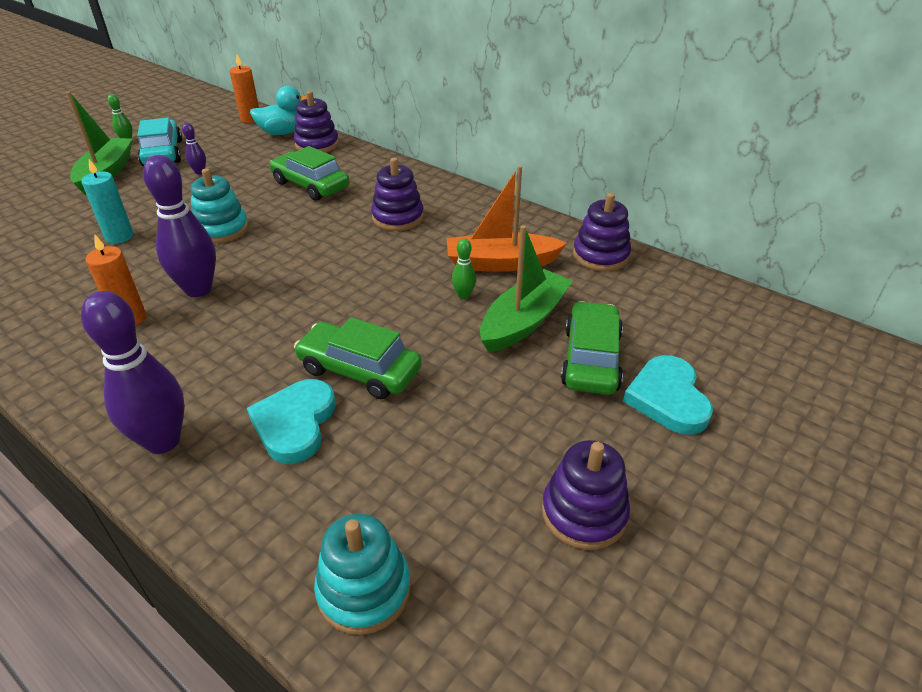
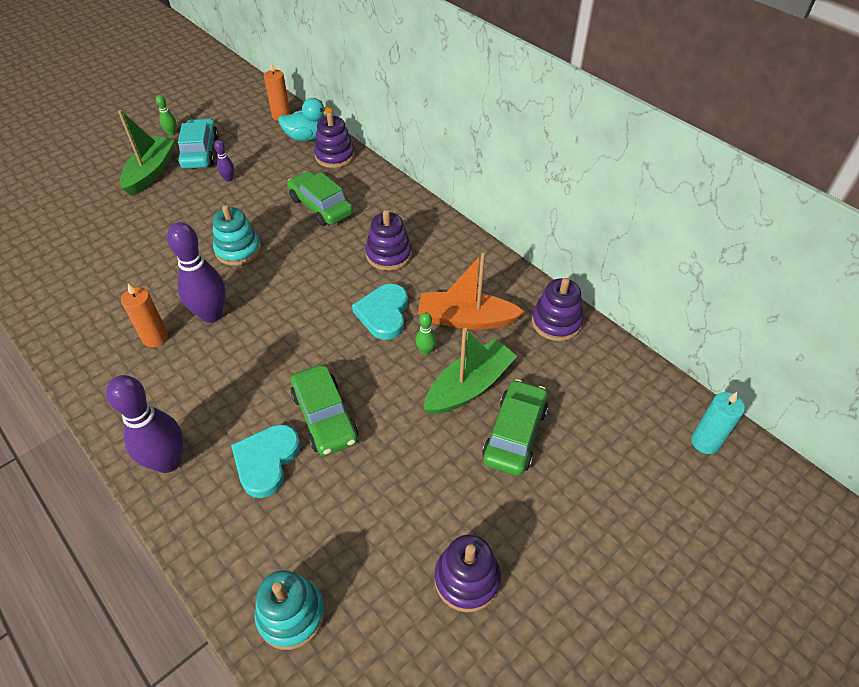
camera: 10 degrees right, 10 degrees up
(119, 236) = (155, 248): turquoise candle -> turquoise candle (705, 442)
(359, 370) = (325, 417): green car -> green car turned 150 degrees counterclockwise
(667, 398) = (566, 484): turquoise heart -> turquoise heart (383, 314)

